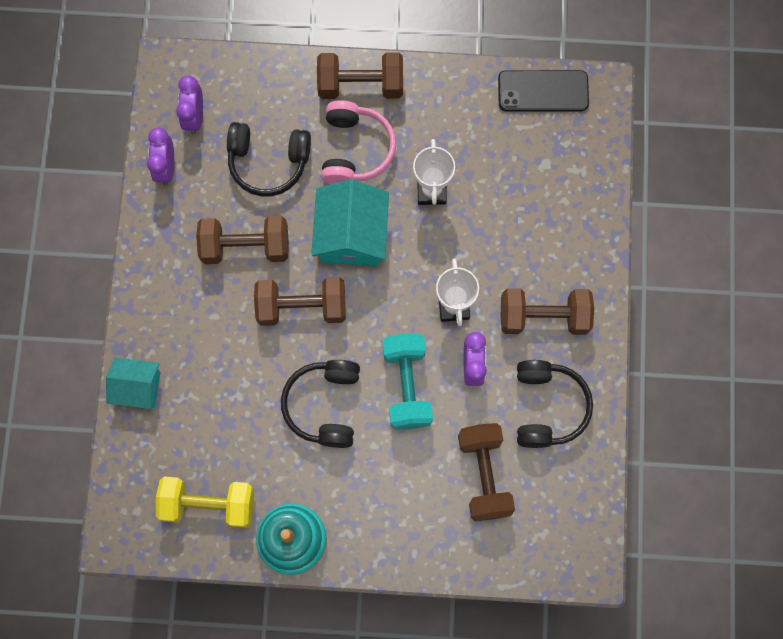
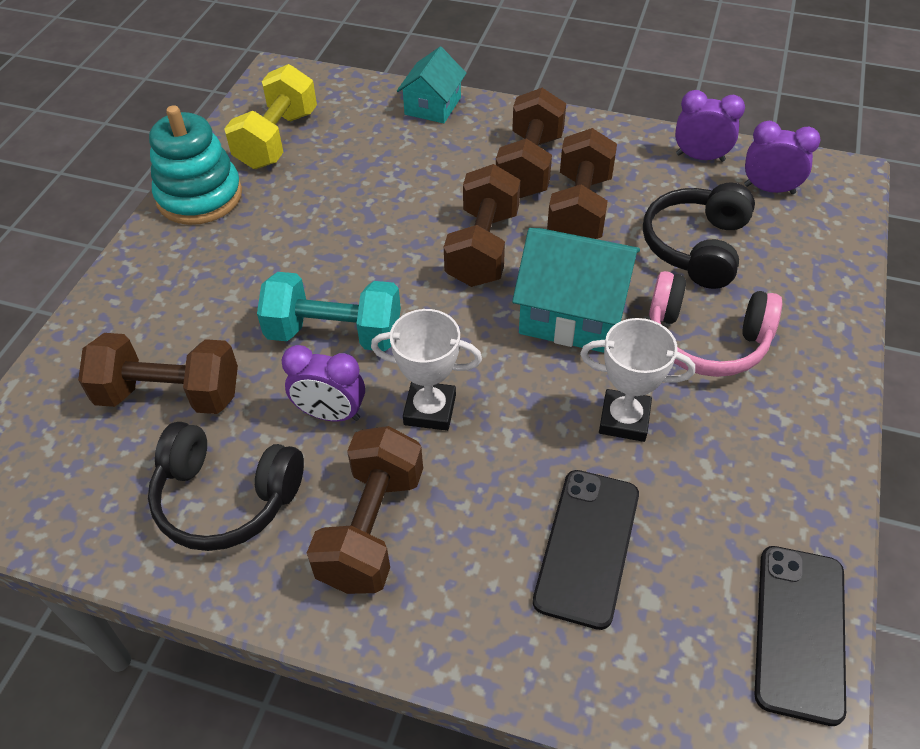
camera: 105 degrees right, 25 degrees down
(324, 405) = (345, 248): black headphones -> none
(360, 85) = (815, 365): brown dumbbell -> brown dumbbell (530, 166)
(523, 199) = (587, 547): none -> black phone

